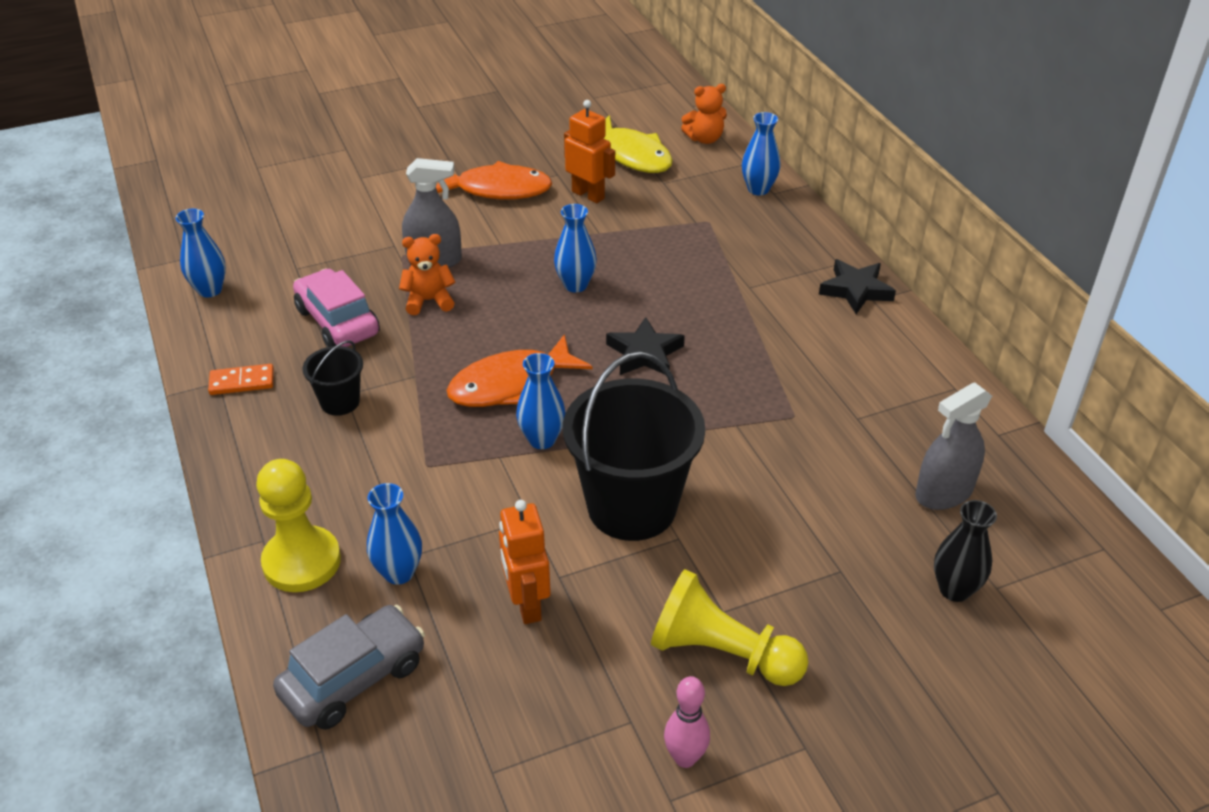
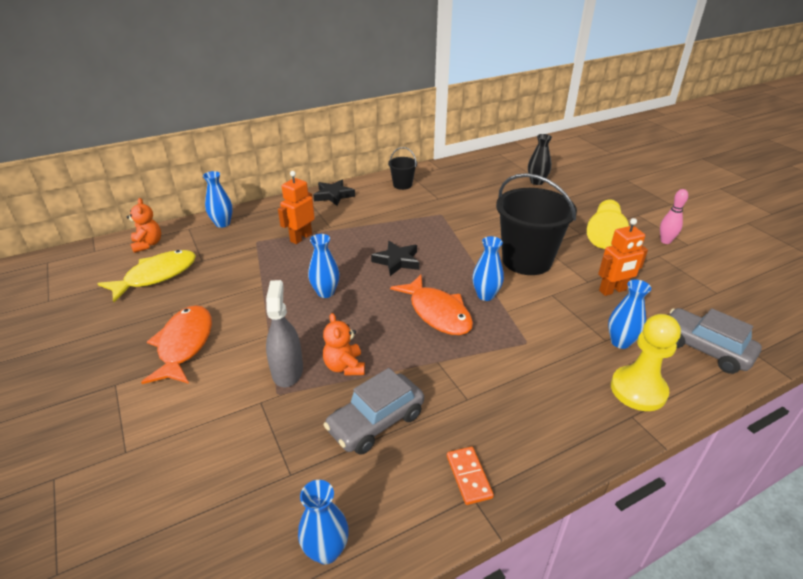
camera: 95 degrees left, 5 degrees down
(337, 322) = (376, 422): pink car -> grey car
(340, 402) = (477, 400): black bucket -> black bucket (402, 185)
(588, 195) = (208, 294): orange robot -> orange robot (301, 238)
(944, 492) = (481, 181): grey spray bottle -> none

